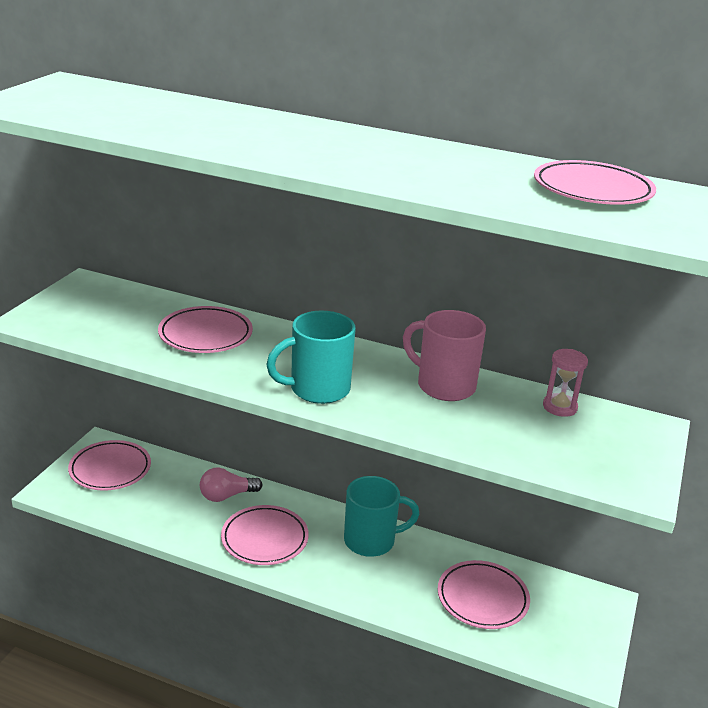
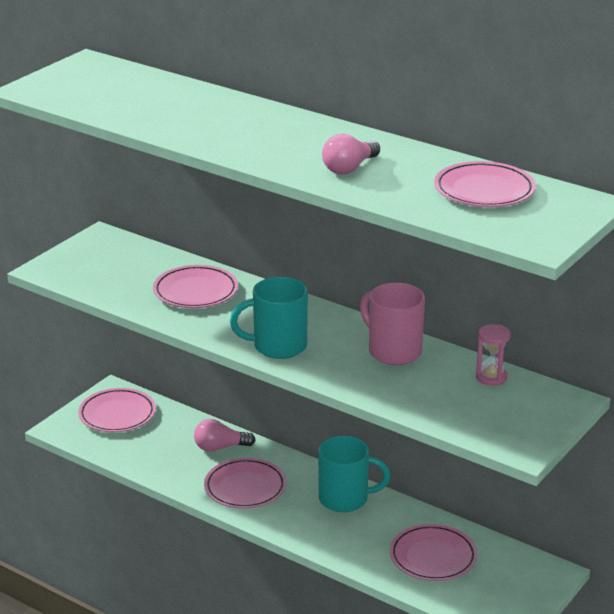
camera: 15 degrees right, 0 degrees up
(423, 172) = (349, 168): none -> pink light bulb

